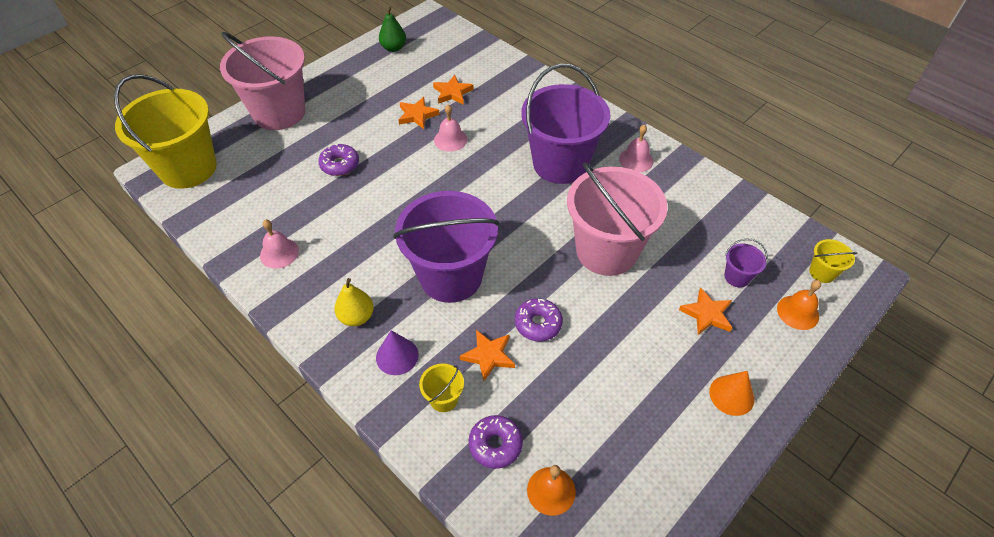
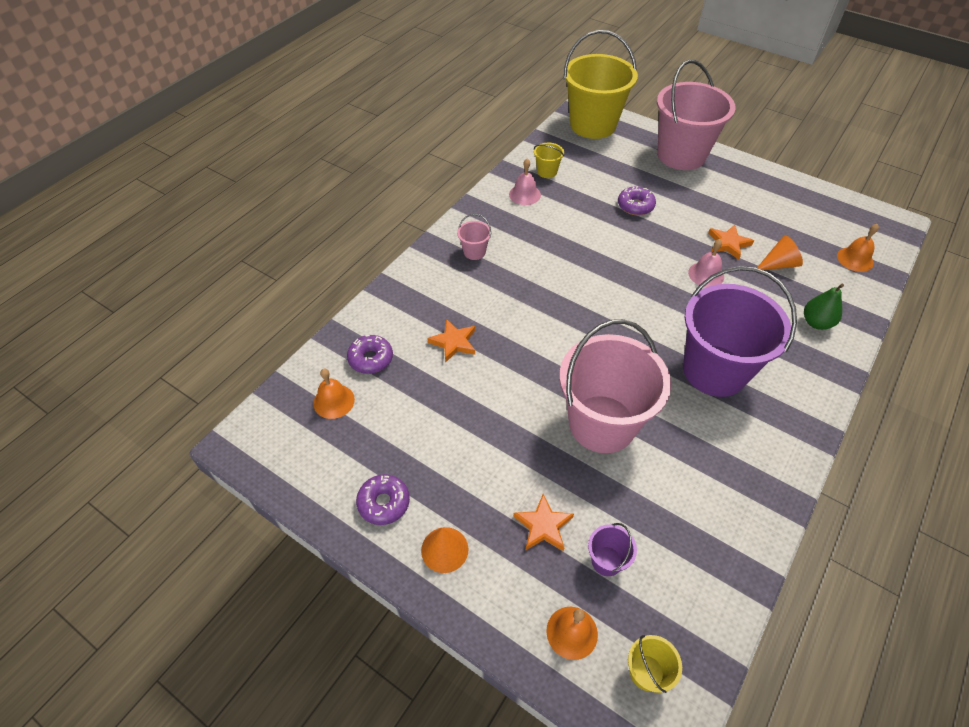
camera: 80 degrees right, 0 degrees up
(356, 317) = (474, 252): yellow pear -> pink bucket
(393, 48) = (821, 207): green pear -> green pear (816, 322)
(397, 356) = (442, 283): purple cone -> none
(444, 399) = (408, 319): yellow bucket -> yellow bucket (547, 172)
(451, 276) = (532, 303): purple bucket -> none
(452, 92) = (778, 264): orange star -> orange cone
(460, 50) = (855, 259): none -> orange bell
(538, 324) = (495, 374): purple donut -> purple donut (384, 503)
(636, 160) = (757, 445): pink bell -> none

